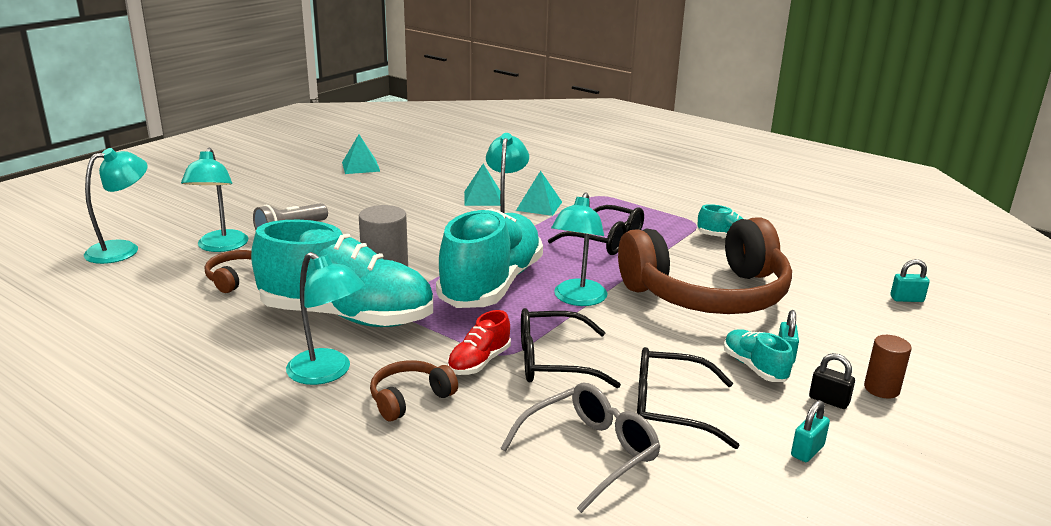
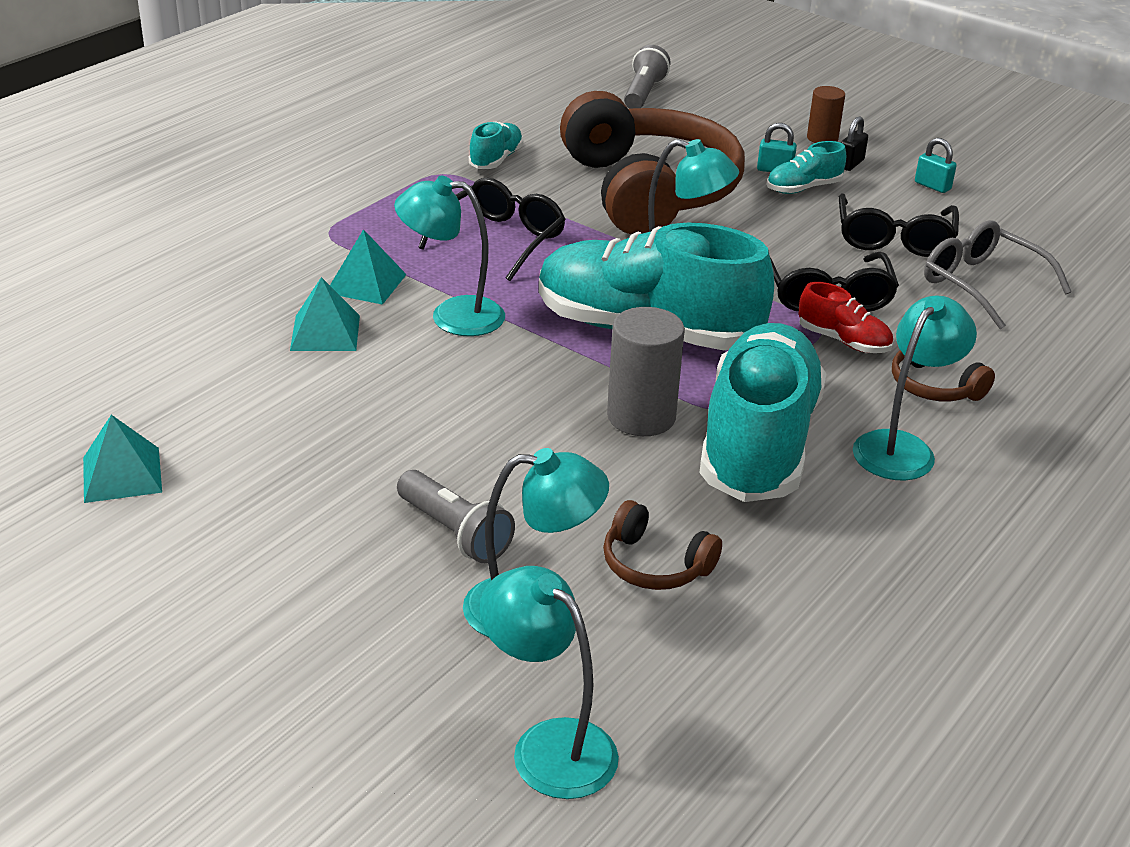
camera: 90 degrees left, 10 degrees up
(906, 299) = (643, 93): turquoise padlock -> grey flashlight

